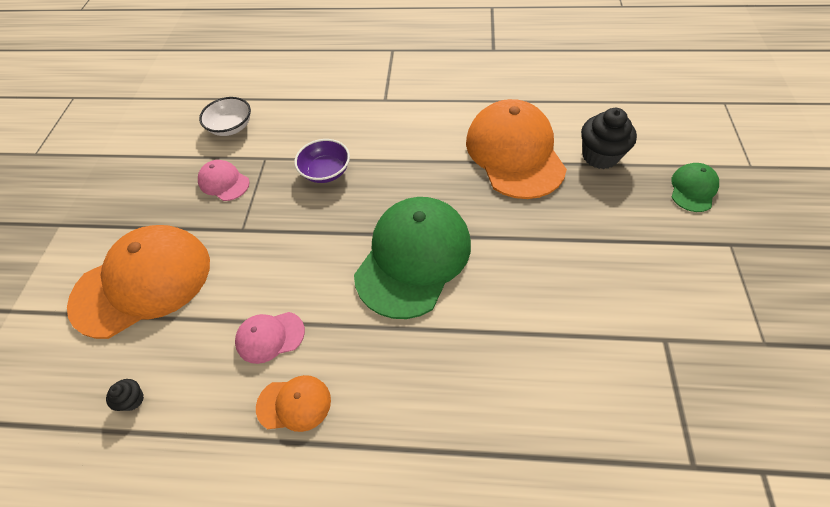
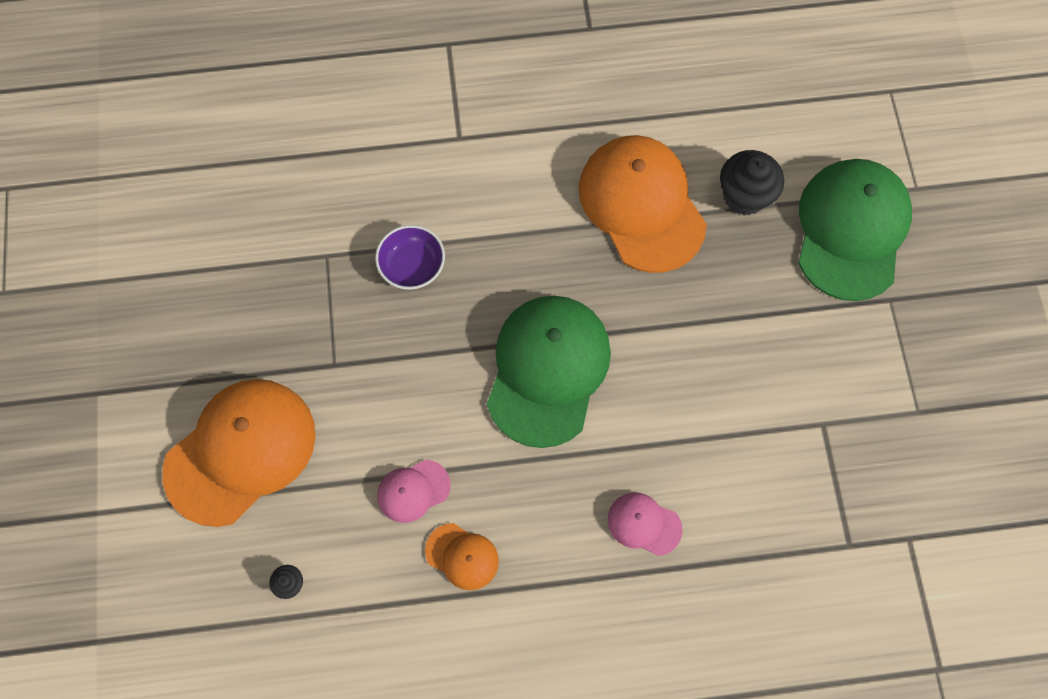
camera: 15 degrees left, 15 degrees up
(224, 182) = (286, 300): pink cap -> pink cap (644, 524)
(231, 127) = (262, 211): white bowl -> none
(294, 404) = (462, 556): orange cap -> orange cap turned 45 degrees clockwise
(693, 189) = (851, 230): green cap -> green cap, size x2.18

